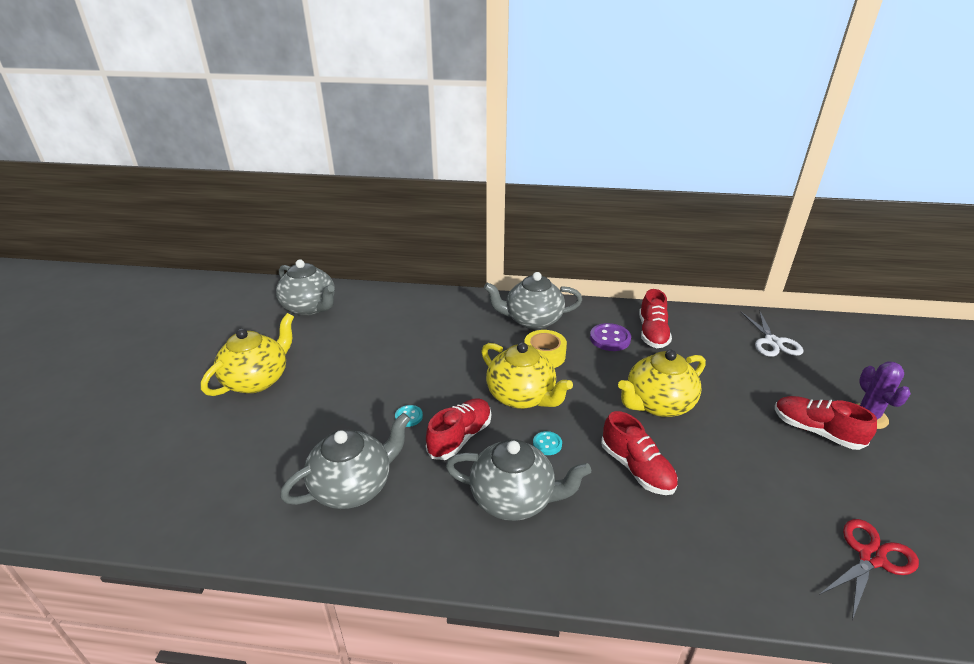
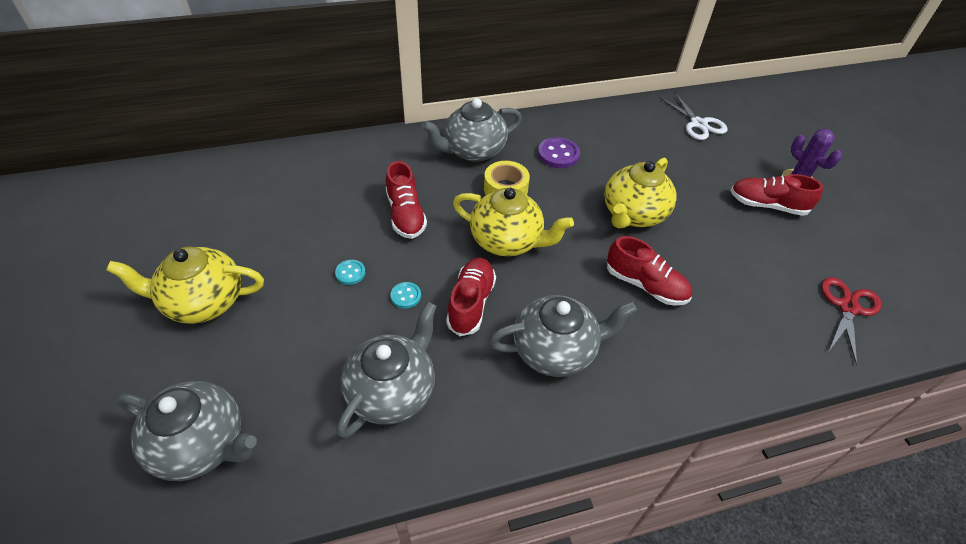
camera: 25 degrees left, 15 degrees up
(258, 379) = (203, 302): yellow teapot -> yellow teapot turned 105 degrees counterclockwise
(310, 307) = (210, 193): grey teapot -> grey teapot (202, 444)
(547, 444) = (556, 285): turquoise button -> turquoise button (350, 273)
(652, 333) = (593, 139): red shoe -> red shoe (405, 215)

